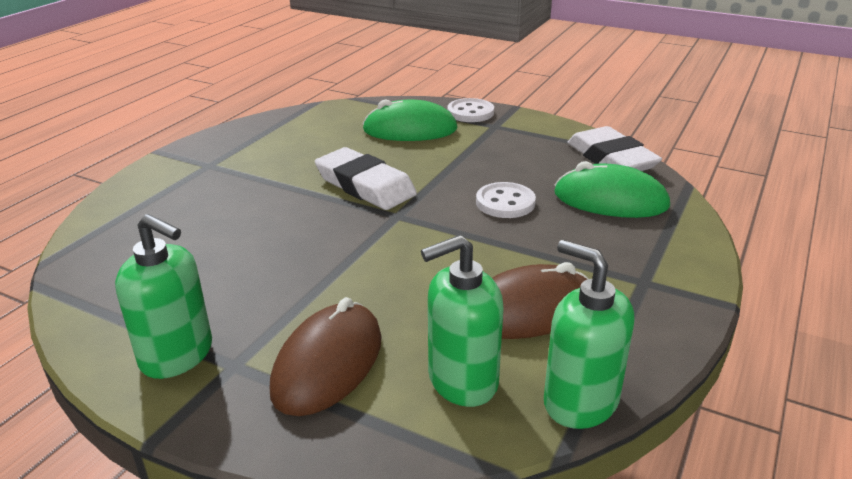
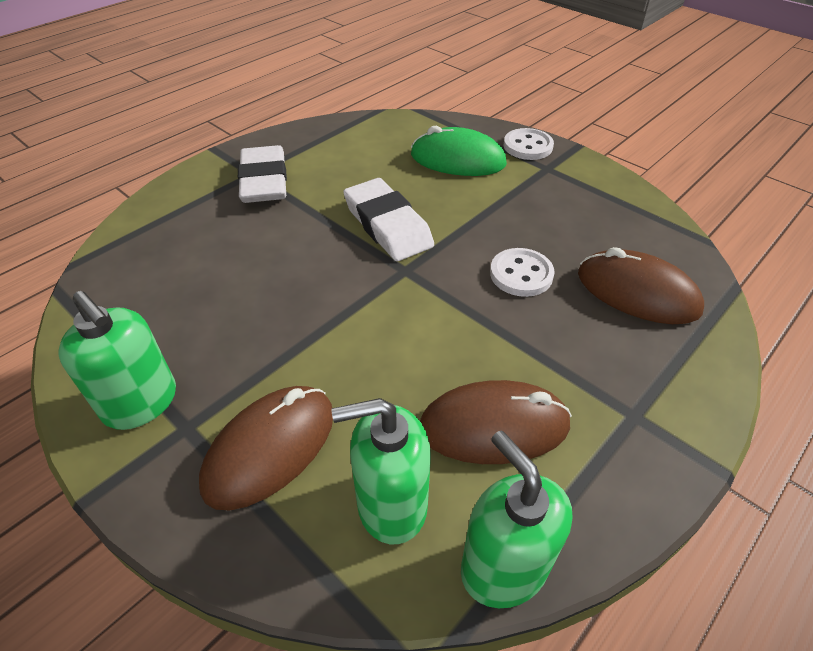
camera: 15 degrees right, 15 degrees up
(610, 200) = (637, 292): green mouse -> brown mouse
(611, 158) = (659, 234): white eraser -> white eraser (264, 181)

